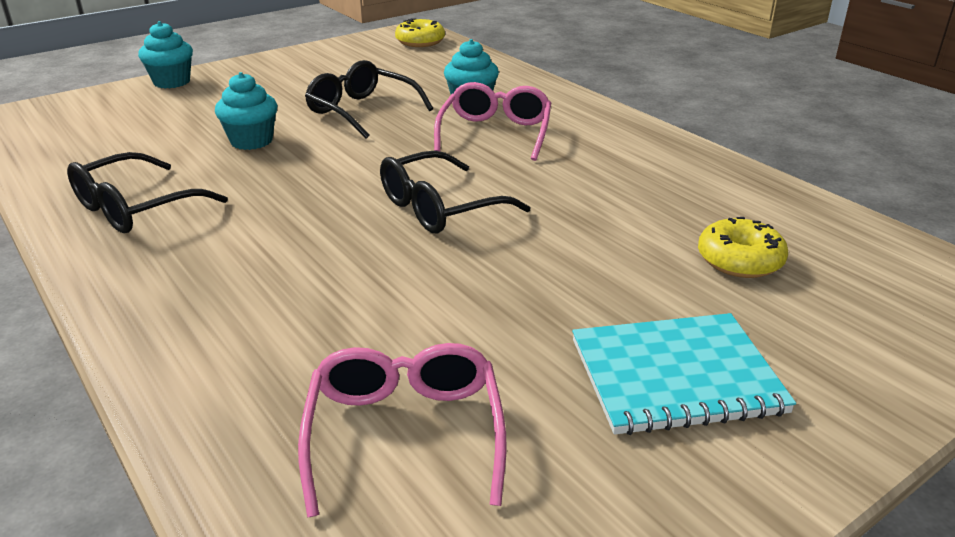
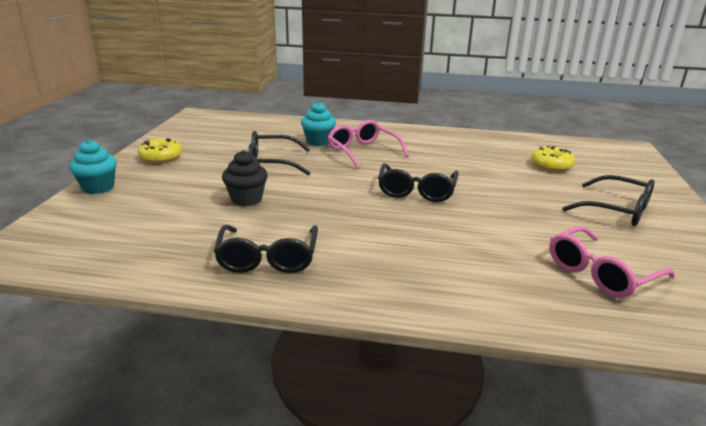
camera: 45 degrees left, 5 degrees down
(251, 141) = (246, 199): turquoise cupcake -> black cupcake
(405, 433) = (600, 273): pink glasses -> pink glasses turned 75 degrees counterclockwise
(420, 42) = (216, 119): yellow donut -> yellow donut (161, 157)
(676, 376) = (617, 210): turquoise notebook -> black glasses

